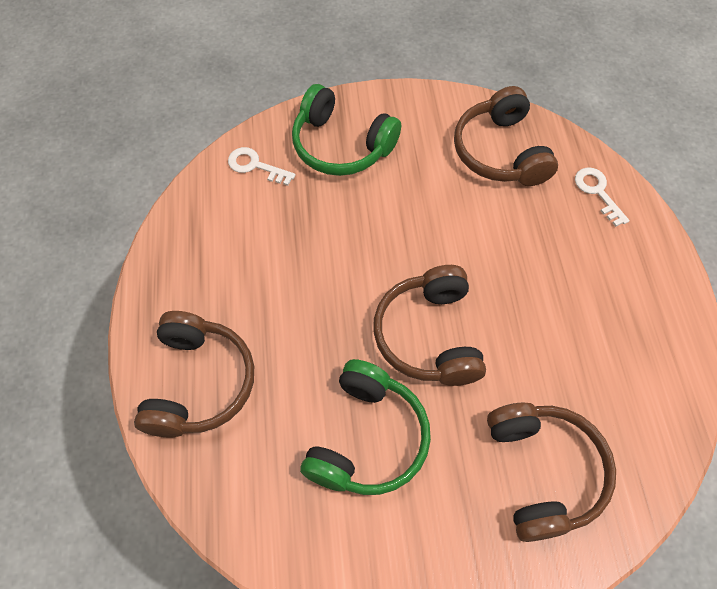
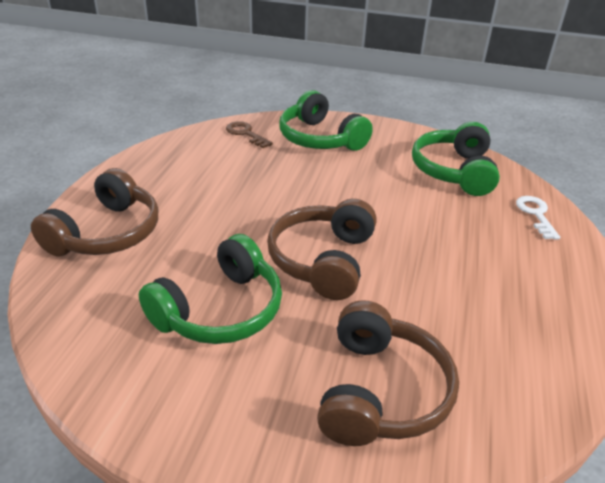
camera: 20 degrees right, 25 degrees down
(255, 166) = (245, 134): white key -> brown key
(500, 152) = (454, 171): brown headphones -> green headphones

